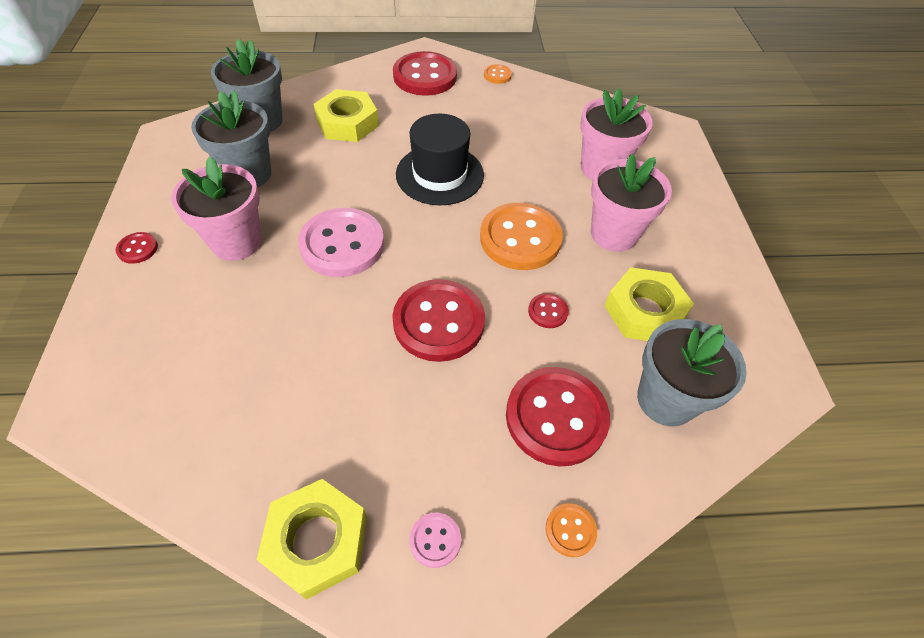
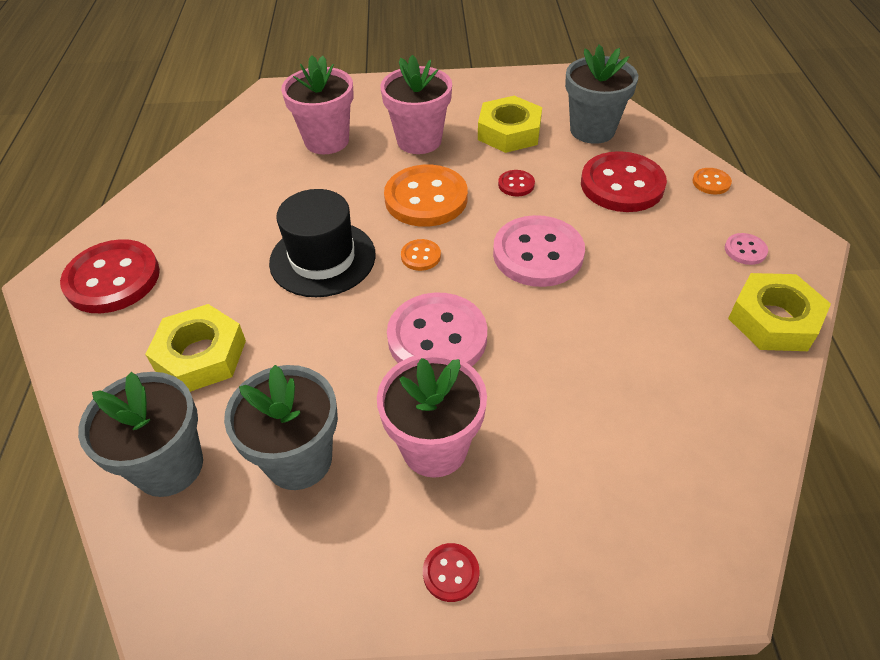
camera: 85 degrees left, 5 degrees down
(438, 322) = (538, 254): red button -> pink button
(497, 75) = (135, 210): orange button -> orange button (421, 256)

